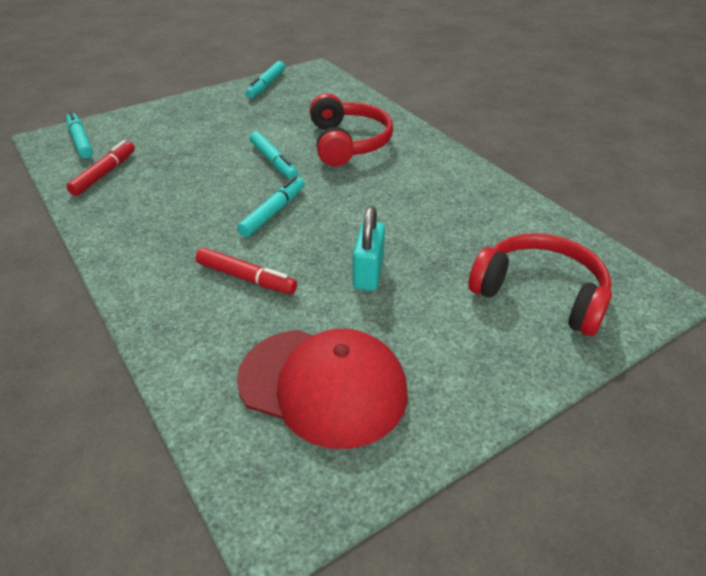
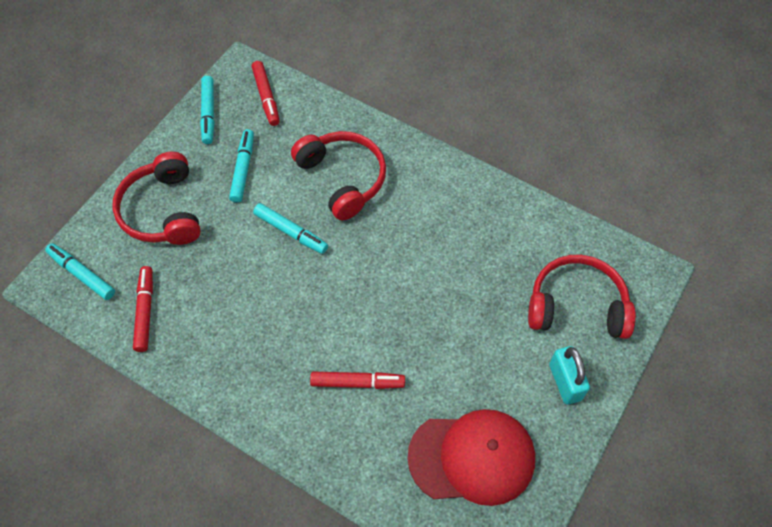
camera: 25 degrees left, 20 degrees up
(179, 124) = (162, 210): none -> red headphones
(273, 212) = (332, 299): turquoise marker -> turquoise marker (243, 169)
(321, 87) = (266, 97): none -> red marker
(368, 273) = (446, 337): turquoise padlock -> turquoise padlock (565, 382)

